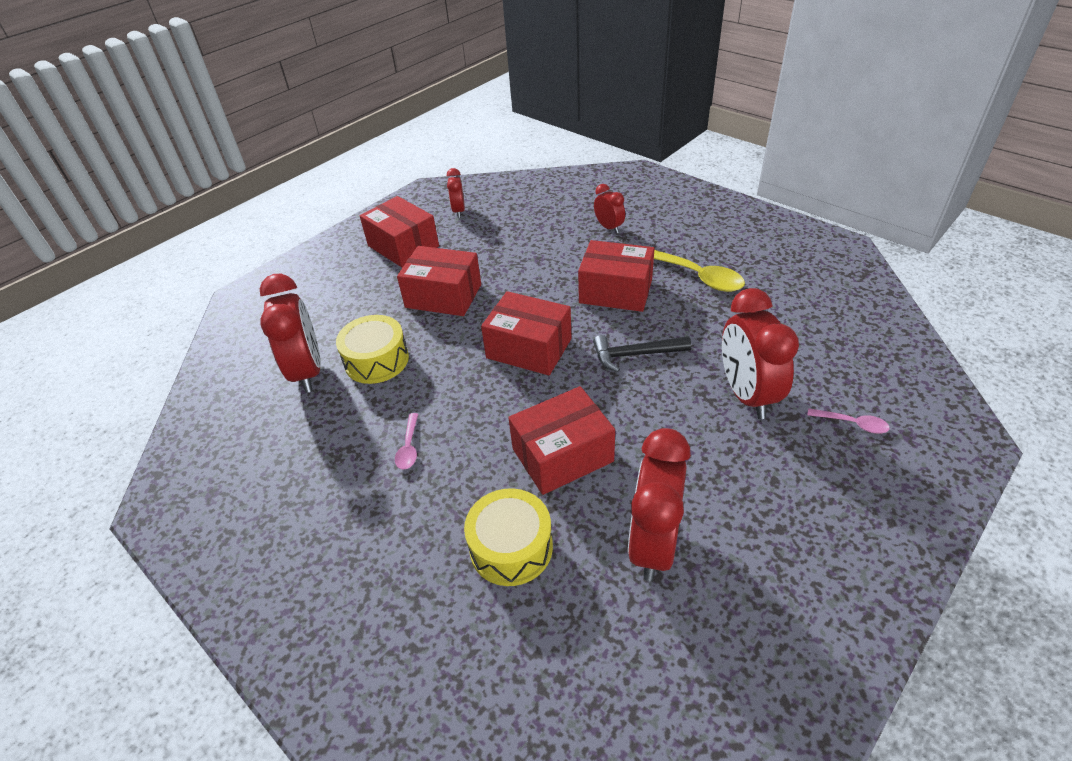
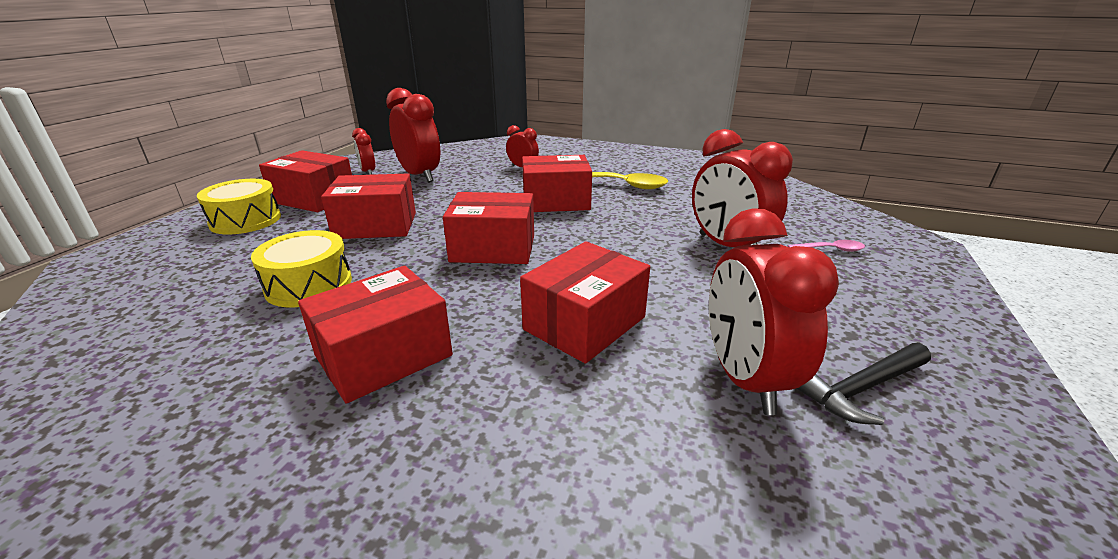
camera: 25 degrees left, 15 degrees down
(307, 371) = (209, 310): red clock -> red clock (420, 176)
(409, 447) = (384, 355): pink spoon -> red box
(511, 547) = (579, 428): yellow drum -> yellow drum (245, 220)
(635, 355) = (604, 237): black hammer -> black hammer (861, 389)

